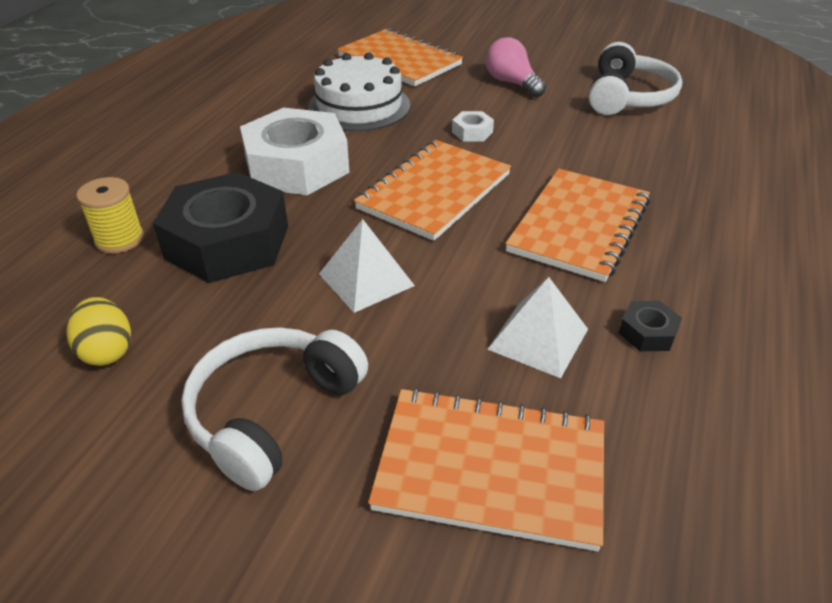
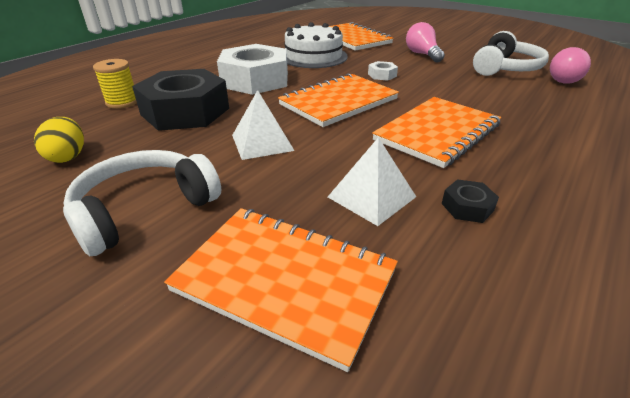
camera: 15 degrees right, 5 degrees down
(701, 109) = (562, 79): none -> pink light bulb

